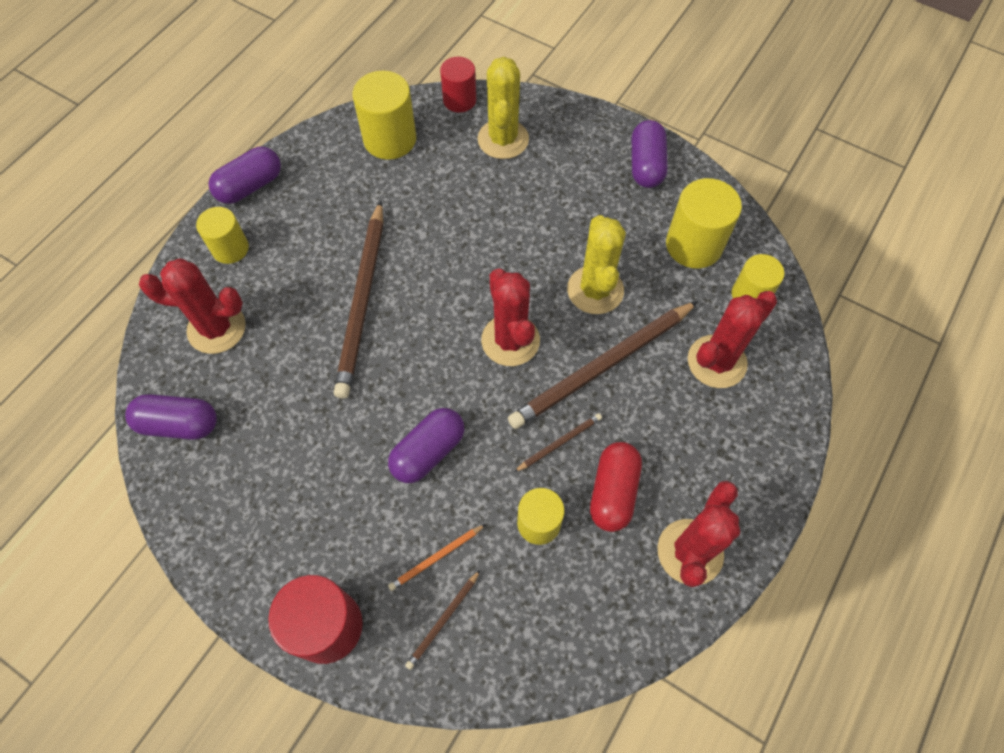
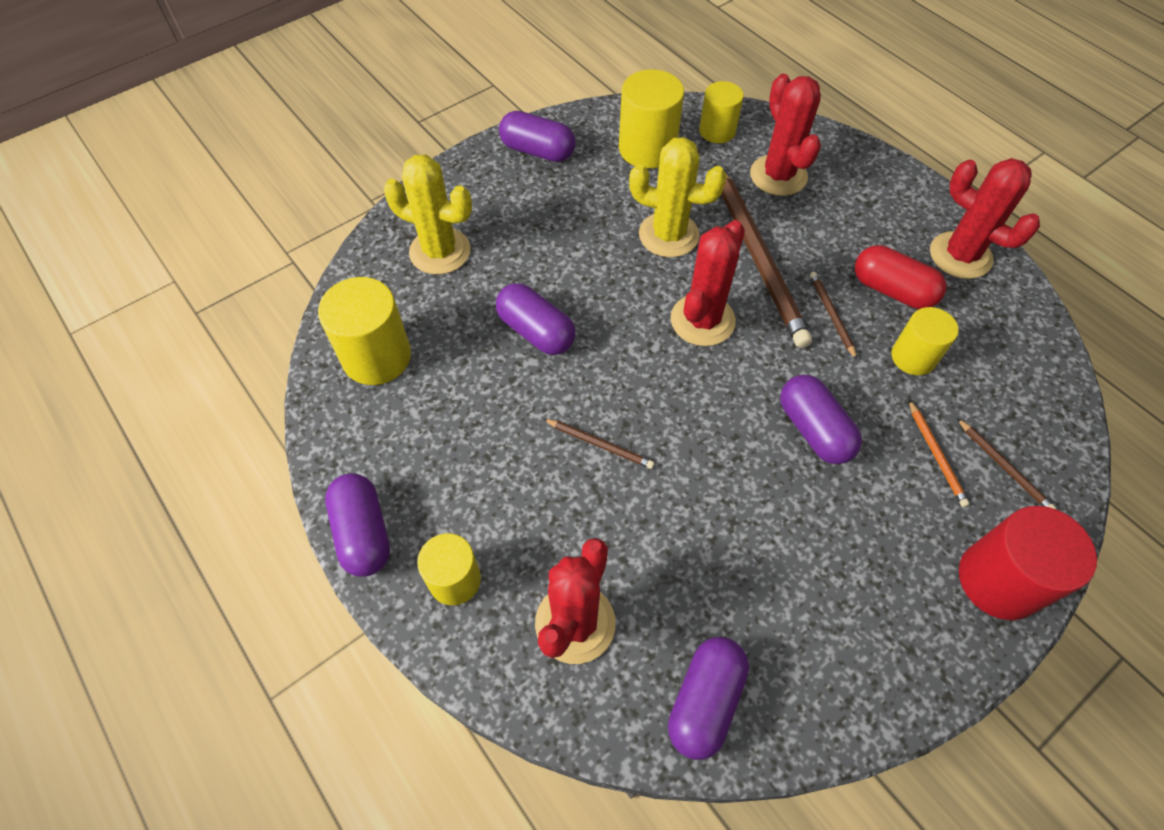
camera: 70 degrees left, 5 degrees down
(362, 301) = (600, 444): brown pencil -> brown pencil, size x0.43
(451, 227) = (536, 331): none -> purple capsule
(459, 100) = (359, 274): red cylinder -> none
(510, 340) = (702, 320): red cactus -> red cactus turned 60 degrees counterclockwise

